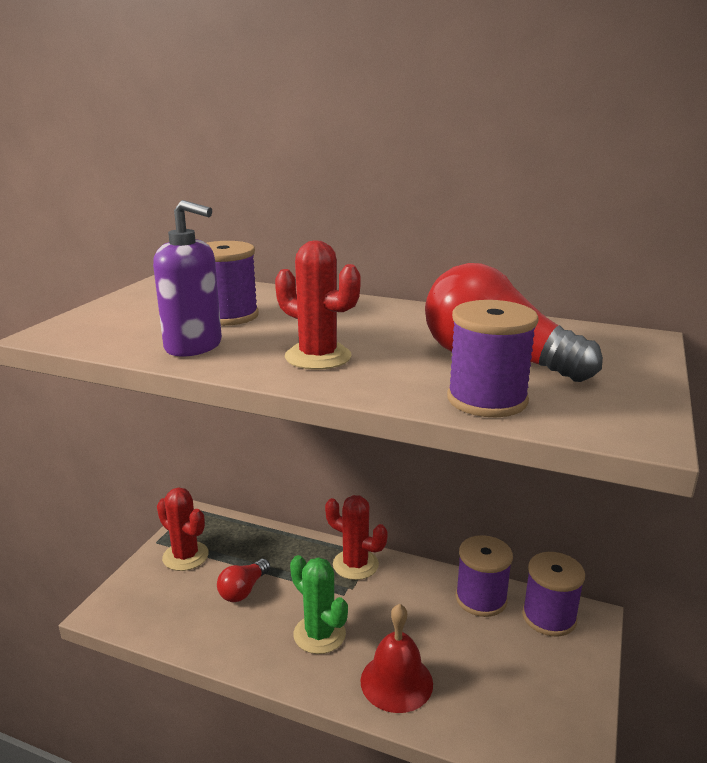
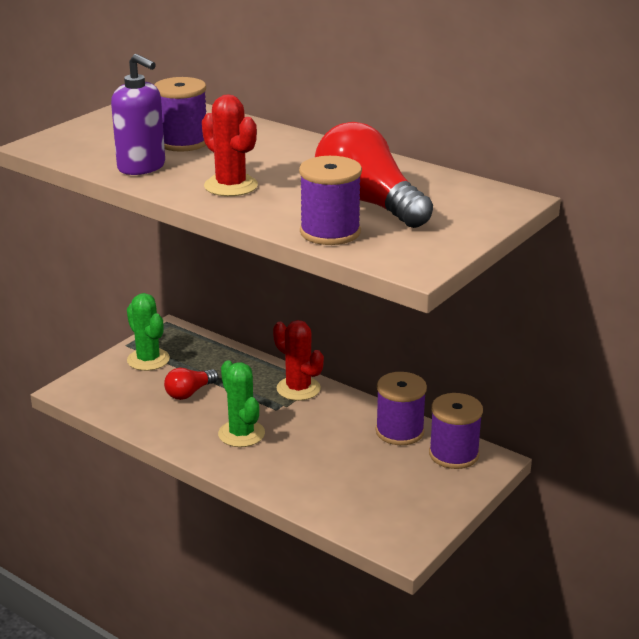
camera: 15 degrees right, 5 degrees up
(185, 556) = (148, 360): red cactus -> green cactus
(396, 681) = (290, 475): red bell -> none

